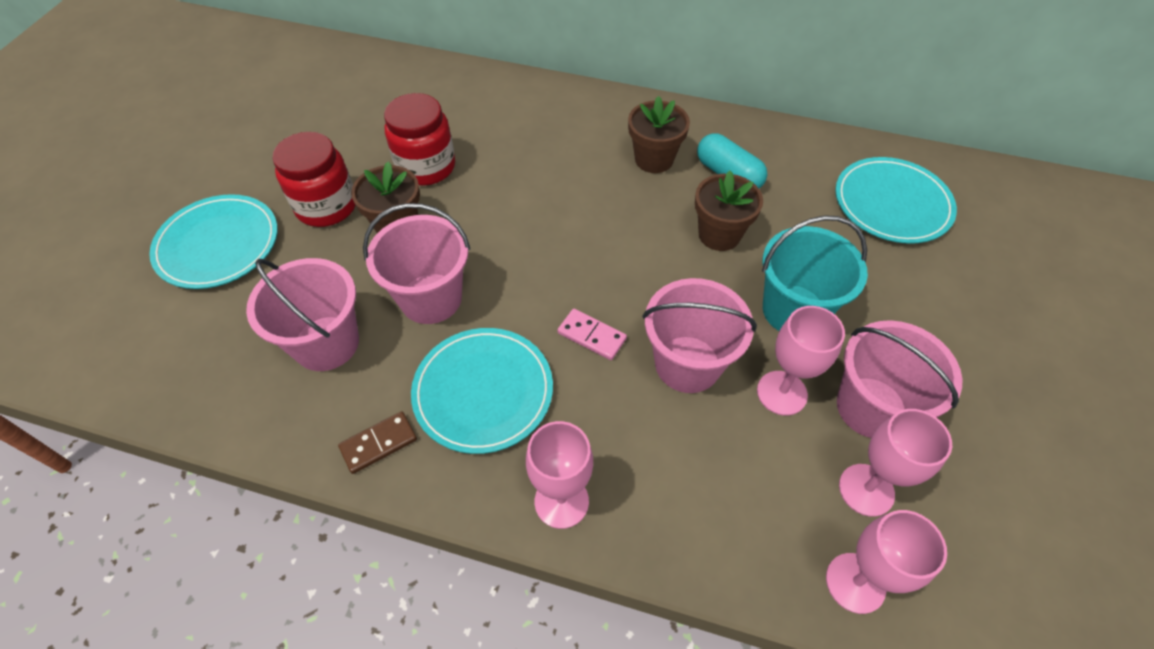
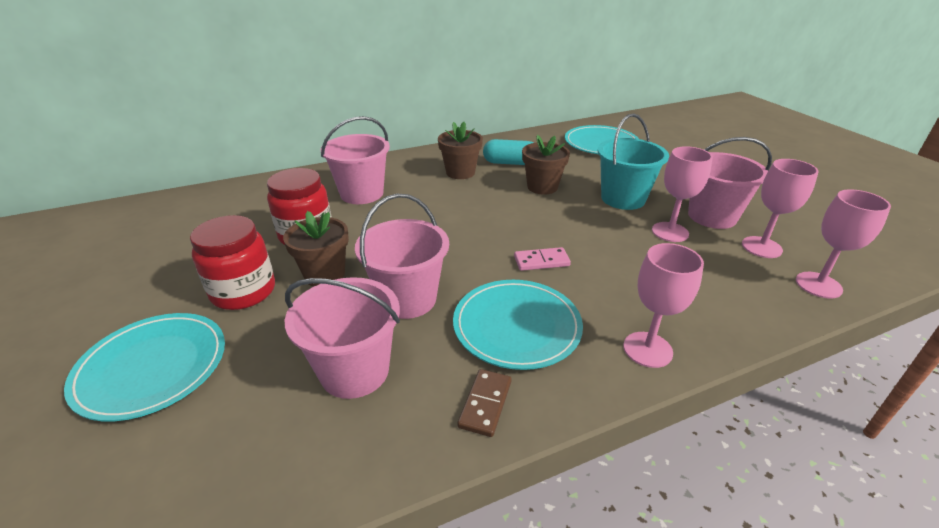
camera: 40 degrees left, 20 degrees down
(687, 364) = (610, 245): pink bucket -> pink bucket (362, 193)

